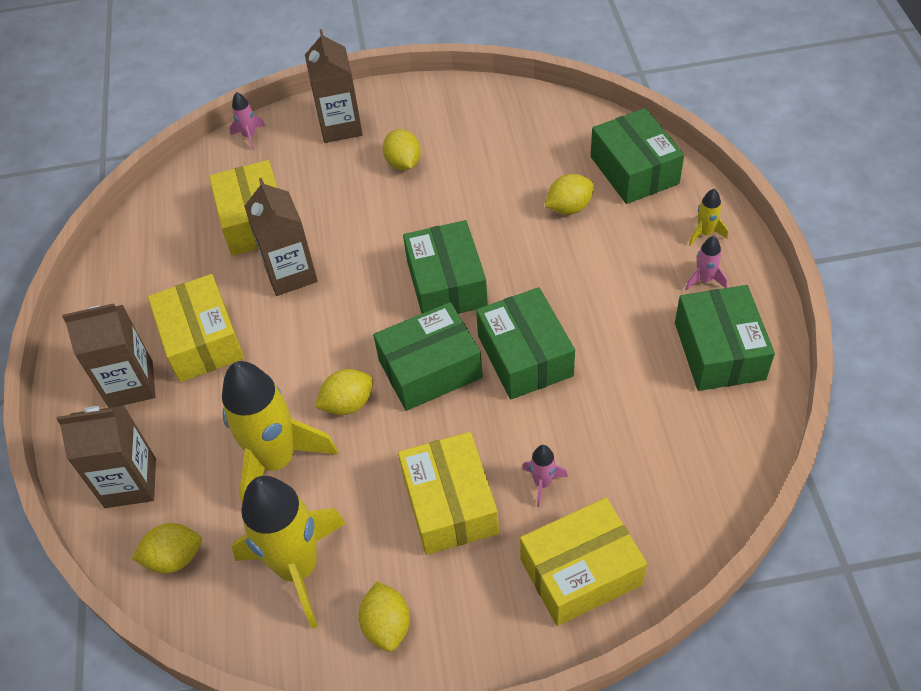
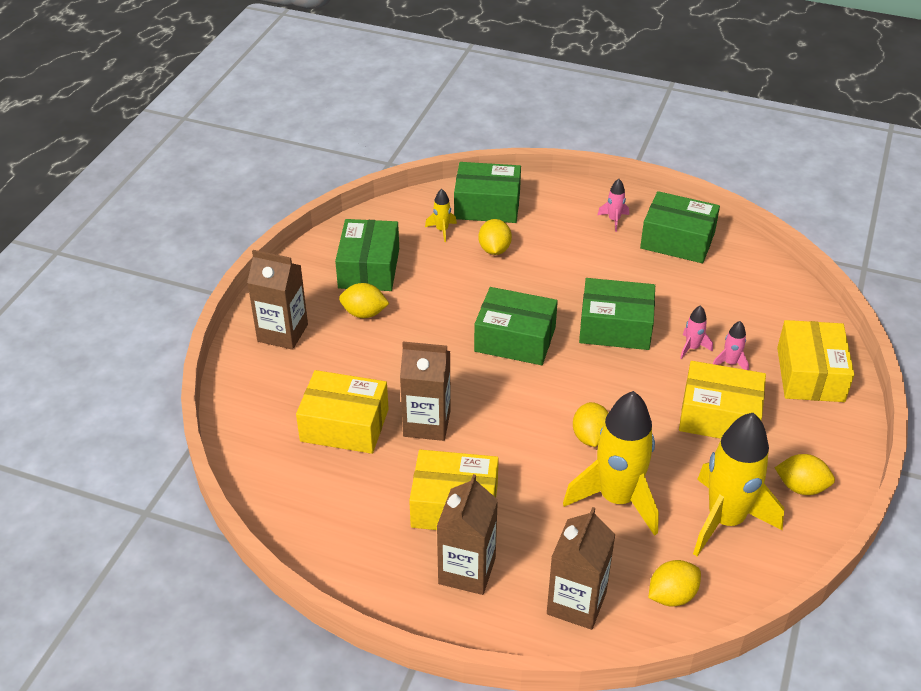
camera: 65 degrees left, 10 degrees down
(174, 558) = (672, 595): yellow lemon -> yellow lemon turned 45 degrees clockwise
(249, 136) = (234, 393): pink rocket -> pink rocket (692, 348)
(430, 369) = (590, 379): green box -> green box (369, 268)
(705, 233) = (574, 202): yellow rocket -> yellow rocket (442, 230)

